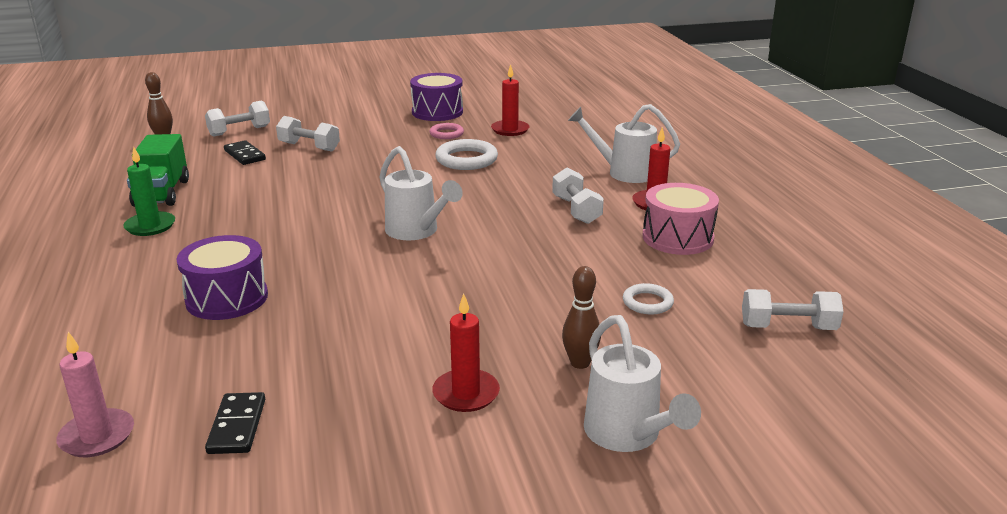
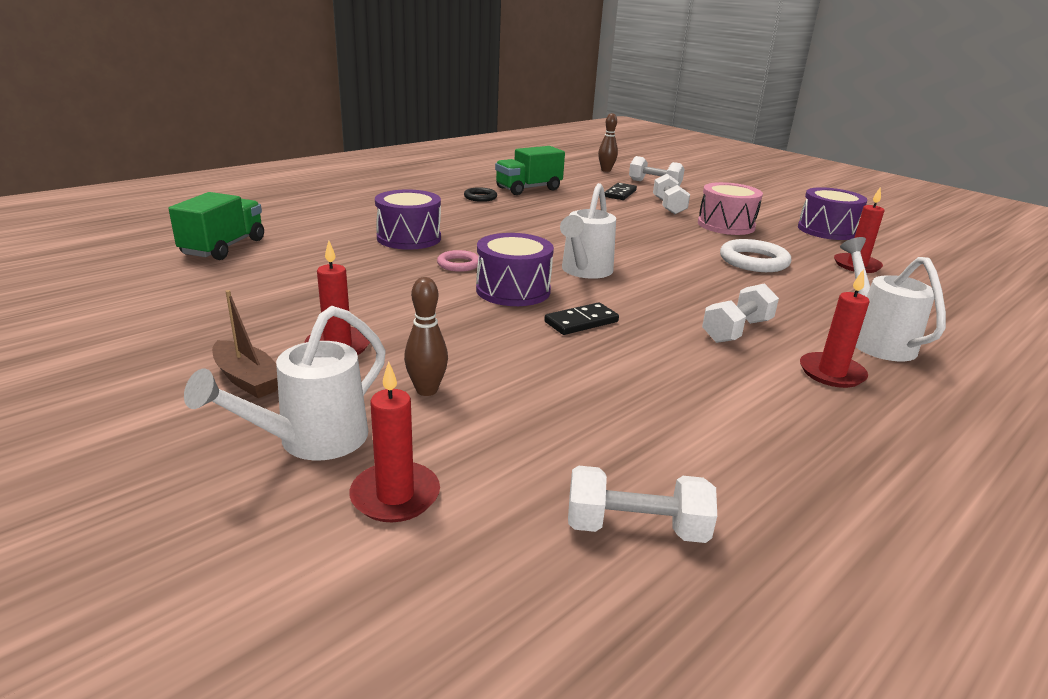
camera: 60 degrees right, 0 degrees up
(97, 436) = (224, 247): pink candle -> green truck
(150, 226) = (480, 197): green candle -> black ring
(237, 426) = (251, 279): black domino -> black domino (581, 322)
(424, 275) = (513, 290): none -> purple drum
(446, 134) = (790, 243): pink ring -> pink ring (458, 264)
(496, 457) = (247, 379): none -> brown boat
(647, 302) = (585, 408): white ring -> none
(677, 238) = (766, 403): pink drum -> pink drum (726, 225)
(719, 408) = (395, 495): none -> red candle
(788, 327) = (636, 528): white dumbbell -> white dumbbell turned 60 degrees counterclockwise

